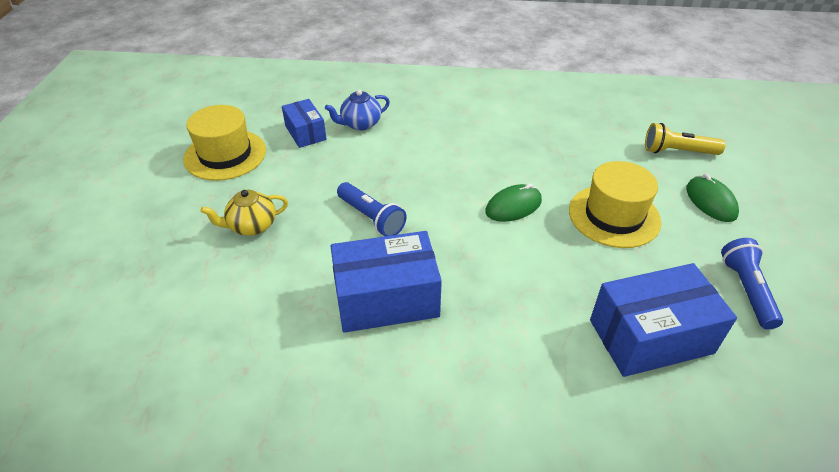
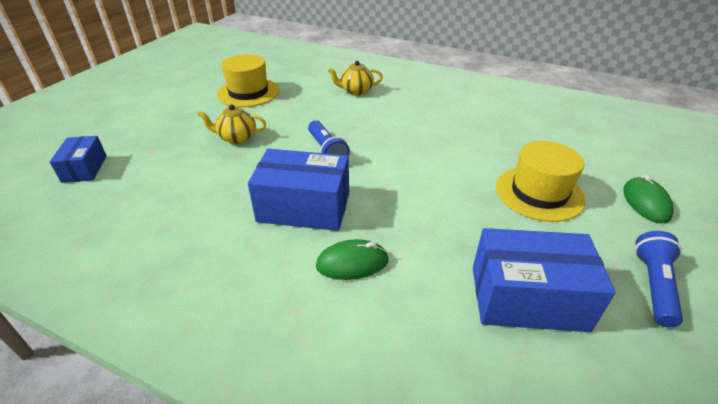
camera: 20 degrees right, 5 degrees down
(305, 133) = (312, 89): blue box -> blue box (85, 169)
(360, 124) = (356, 91): blue teapot -> yellow teapot
(513, 206) = (448, 167): green mouse -> green mouse (352, 263)
(677, 151) = (628, 157): yellow flashlight -> none

